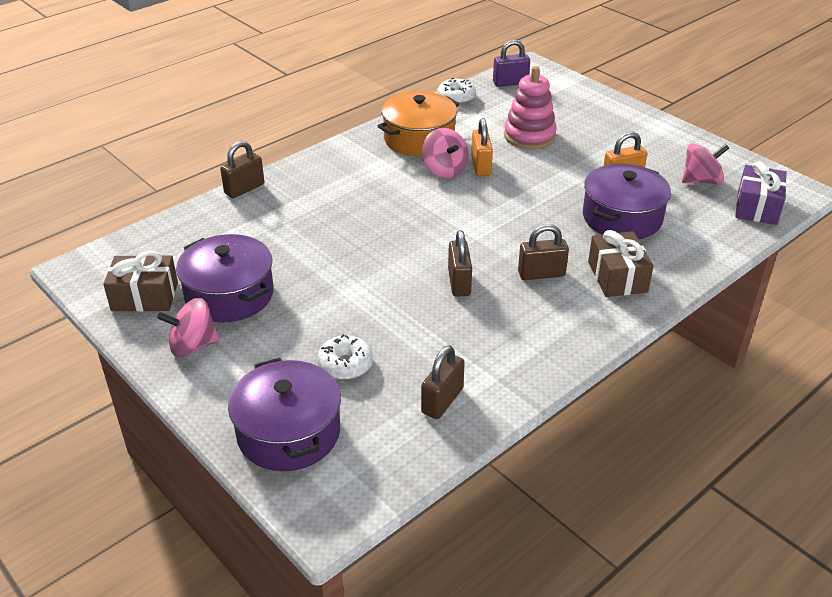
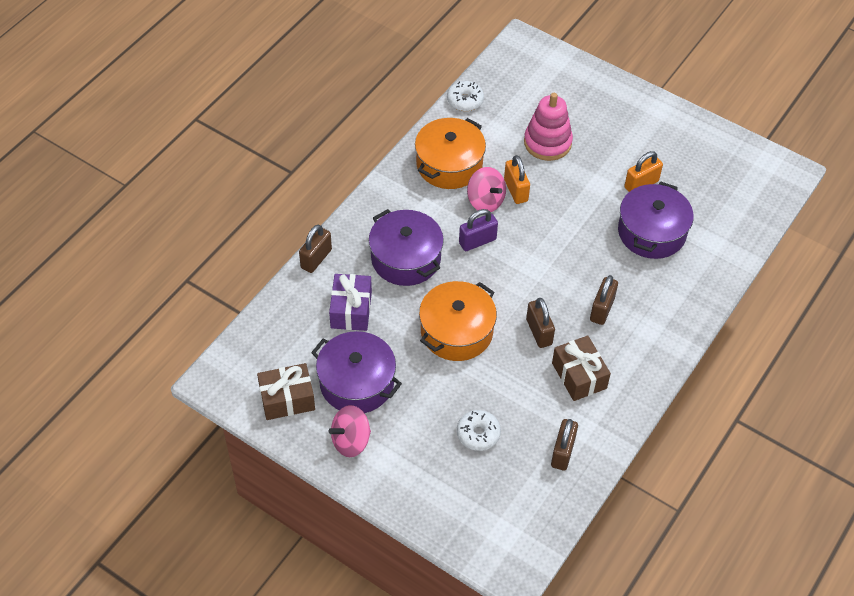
camera: 15 degrees left, 15 degrees up
(288, 432) = (459, 505): purple pot -> purple pot (405, 258)
(364, 268) = (456, 331): none -> orange pot
(510, 83) = (509, 70): purple padlock -> purple padlock (477, 241)
(541, 274) = (602, 309): brown padlock -> brown padlock turned 45 degrees counterclockwise
(617, 277) = (662, 301): brown gift -> brown gift (579, 375)
(701, 181) = (708, 174): pink spinning top -> none
(757, 207) = (759, 198): purple gift -> purple gift (351, 310)

